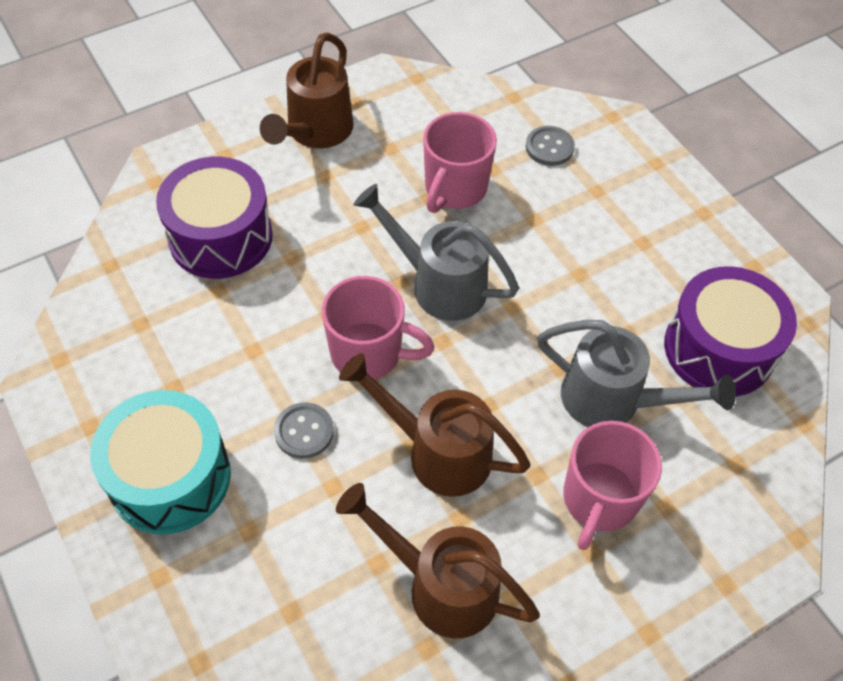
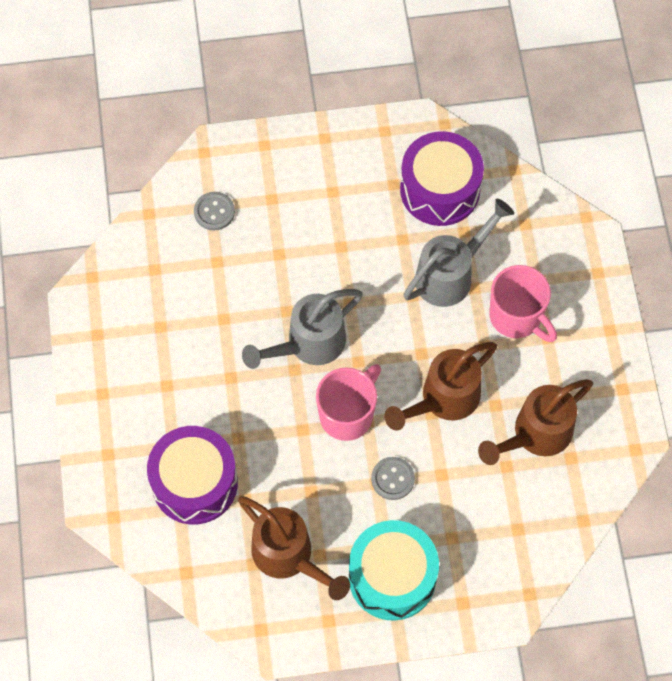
camera: 65 degrees left, 10 degrees up
(315, 132) = (116, 377): brown watering can -> brown watering can (288, 556)
(454, 189) = (224, 297): pink mug -> none

